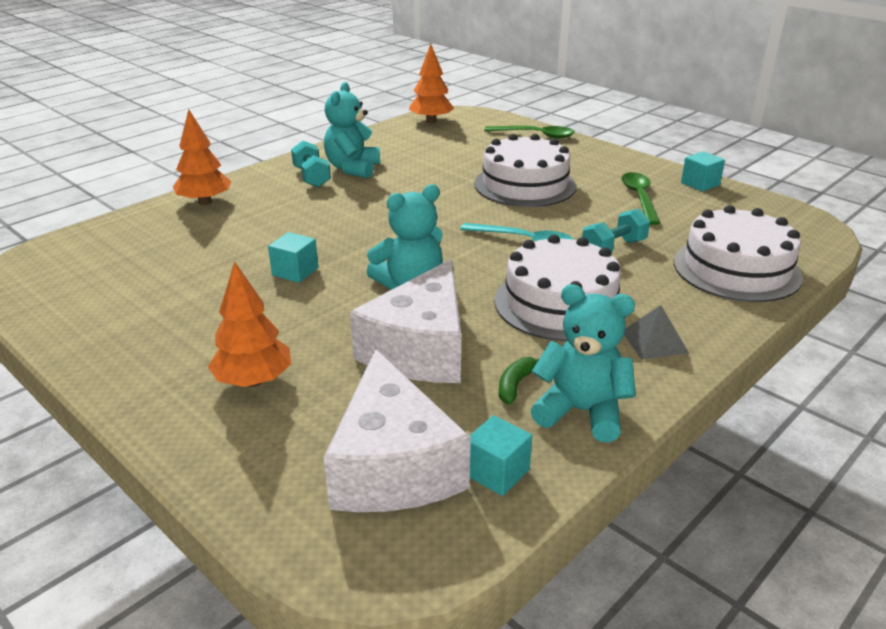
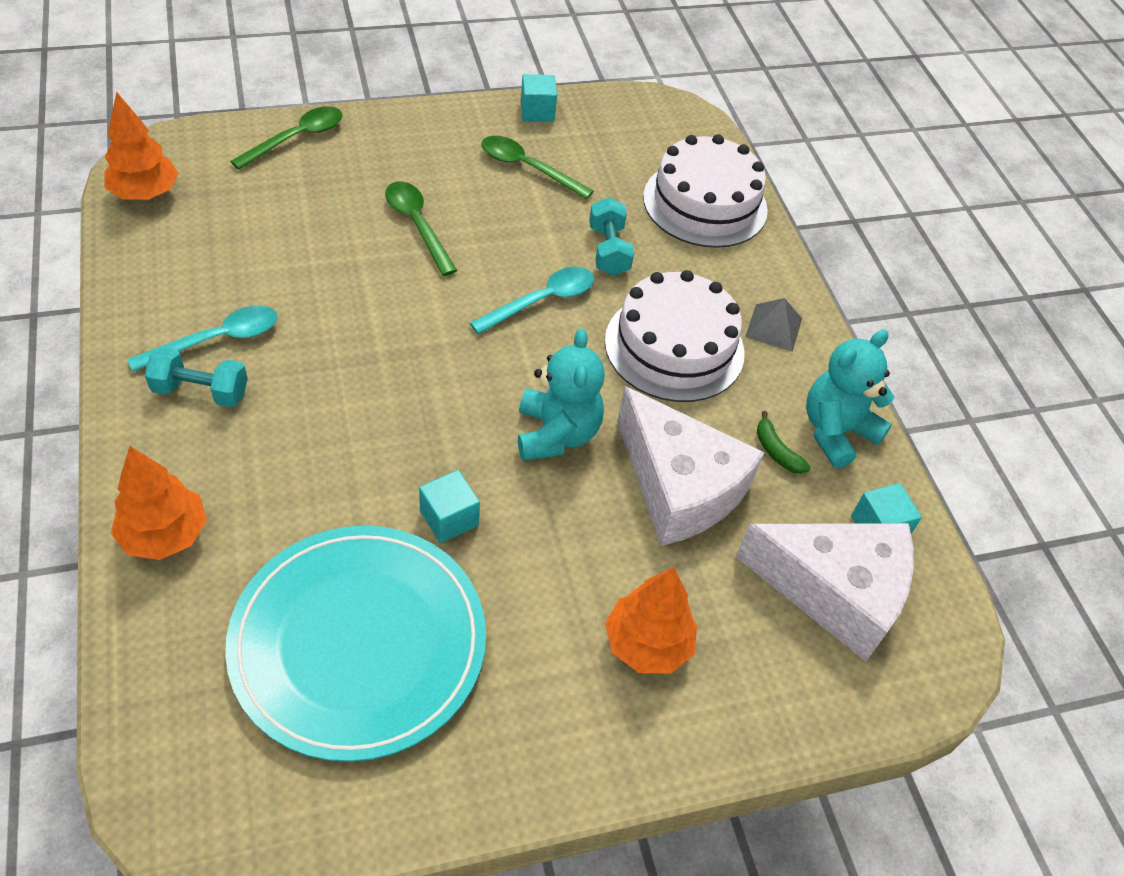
camera: 65 degrees left, 20 degrees up
(173, 275) = (359, 643): none -> turquoise plate
(353, 168) = (216, 340): turquoise teddy bear -> turquoise spoon
(525, 185) = (417, 225): white cake -> green spoon

